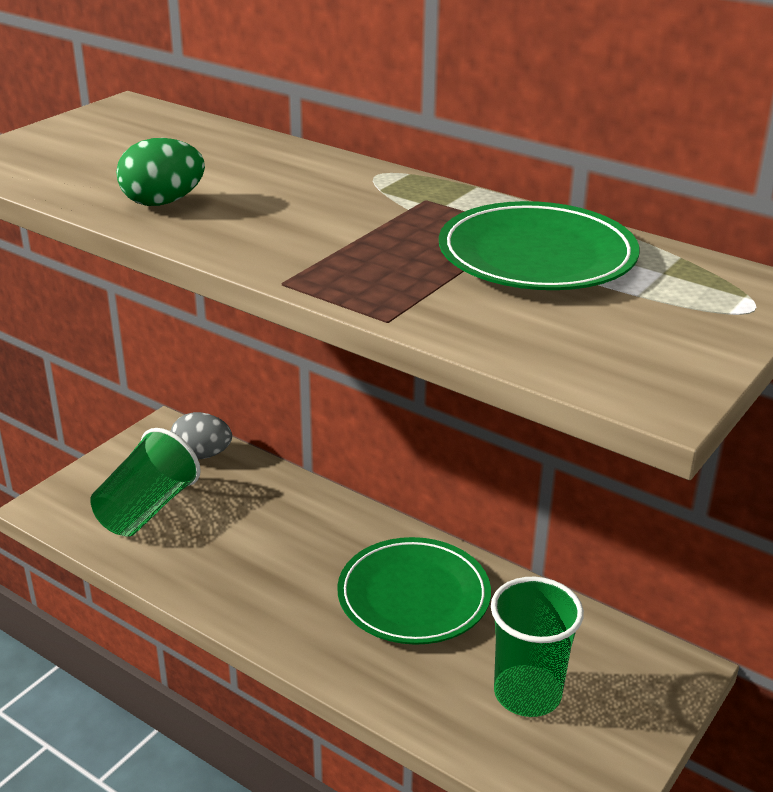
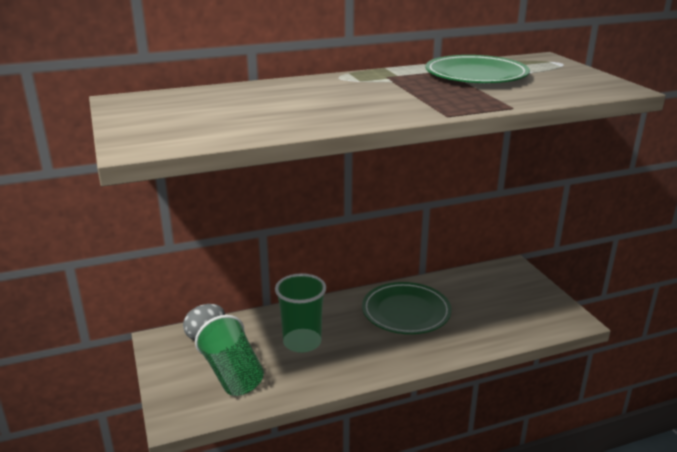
camera: 55 degrees left, 5 degrees down
(163, 202) = (301, 118): green egg -> none
(527, 693) = (498, 308): green cup -> green cup (302, 342)

